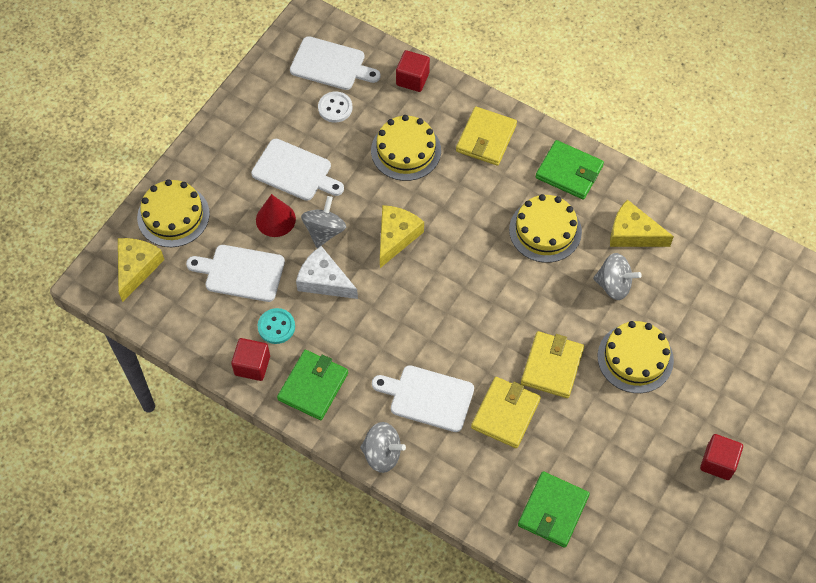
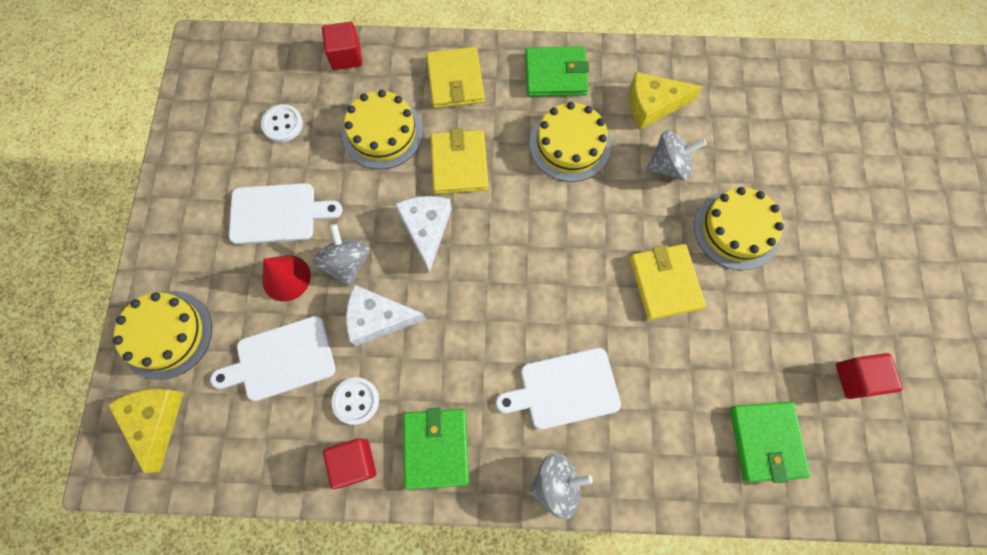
camera: 30 degrees left, 10 degrees up
(276, 327) = (356, 401): turquoise button -> white button
(331, 64) = (252, 81): white cutting board -> none
(396, 237) = (426, 229): yellow cheese -> white cheese
(505, 414) = (653, 361): yellow wallet -> yellow wallet (459, 164)
(718, 462) = (880, 293): red cube -> red cube (856, 378)

